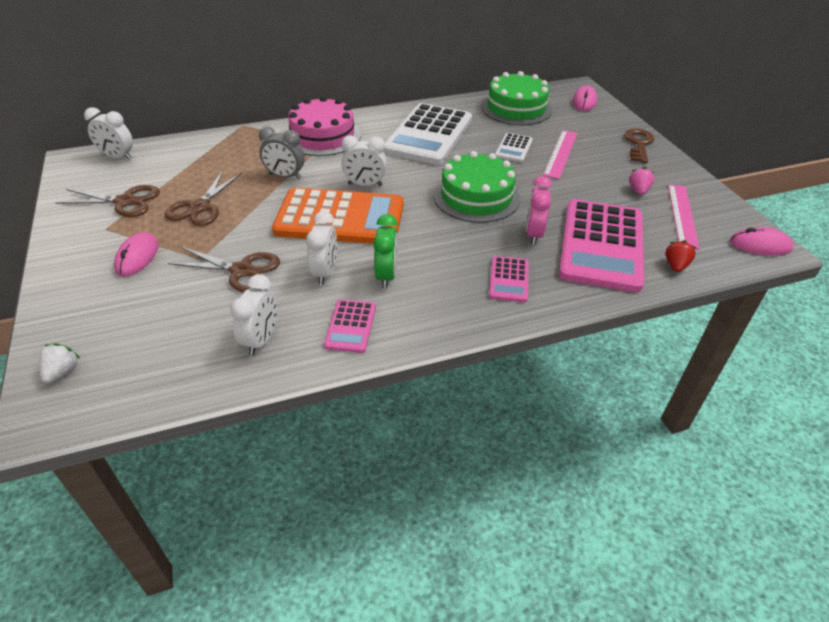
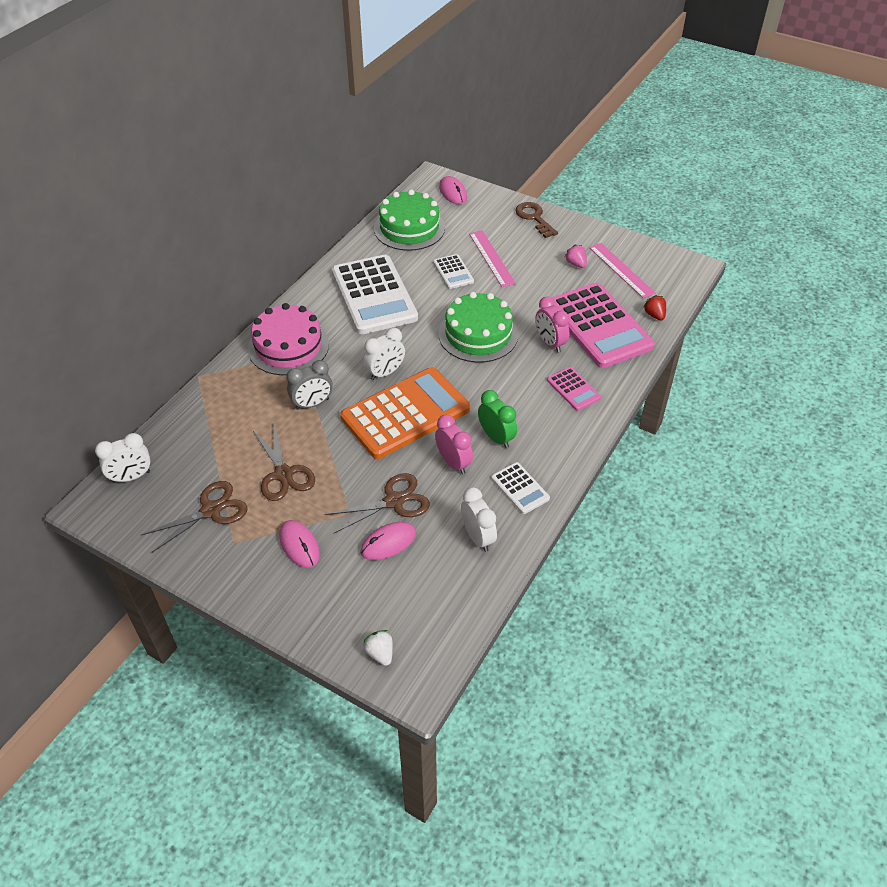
camera: 40 degrees left, 5 degrees up
(325, 272) = (453, 463): white clock -> pink clock
(350, 326) = (520, 488): pink calculator -> white calculator
(760, 245) = (684, 268): pink mouse -> pink mouse (388, 543)

